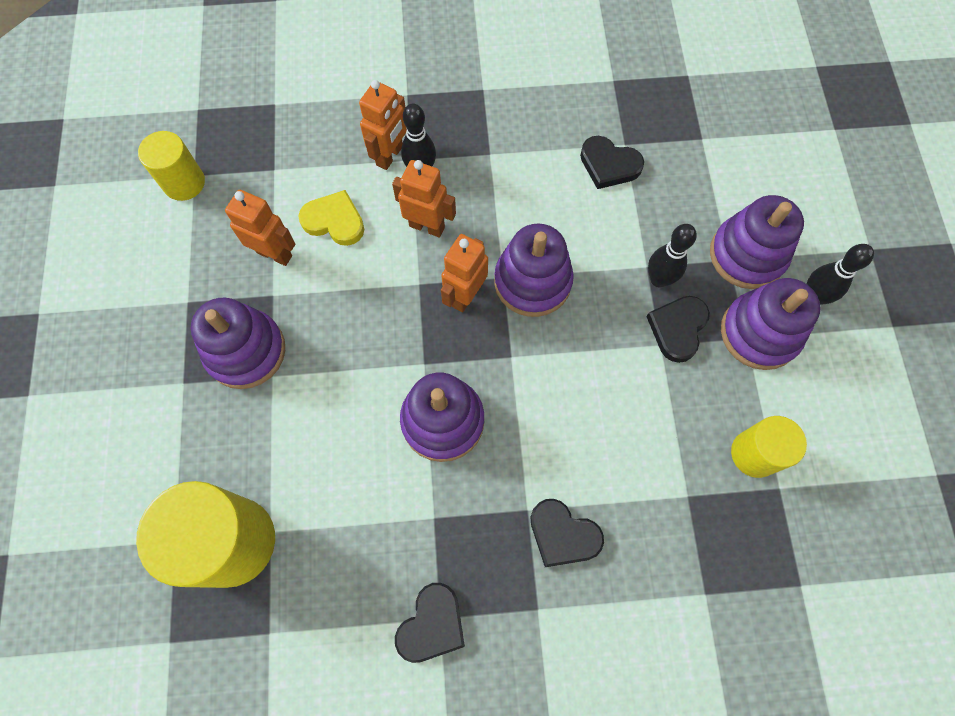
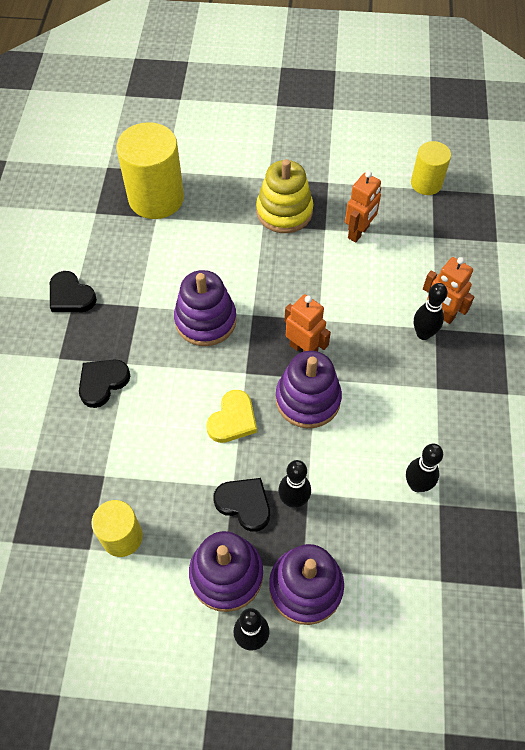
camera: 100 degrees right, 10 degrees down
(246, 351) = (284, 211): purple stacking toy -> yellow stacking toy
(334, 221) = (382, 271): yellow heart -> yellow heart (233, 419)
(427, 226) = (370, 331): orange robot -> none
(609, 165) = (417, 484): black heart -> black bowling pin

